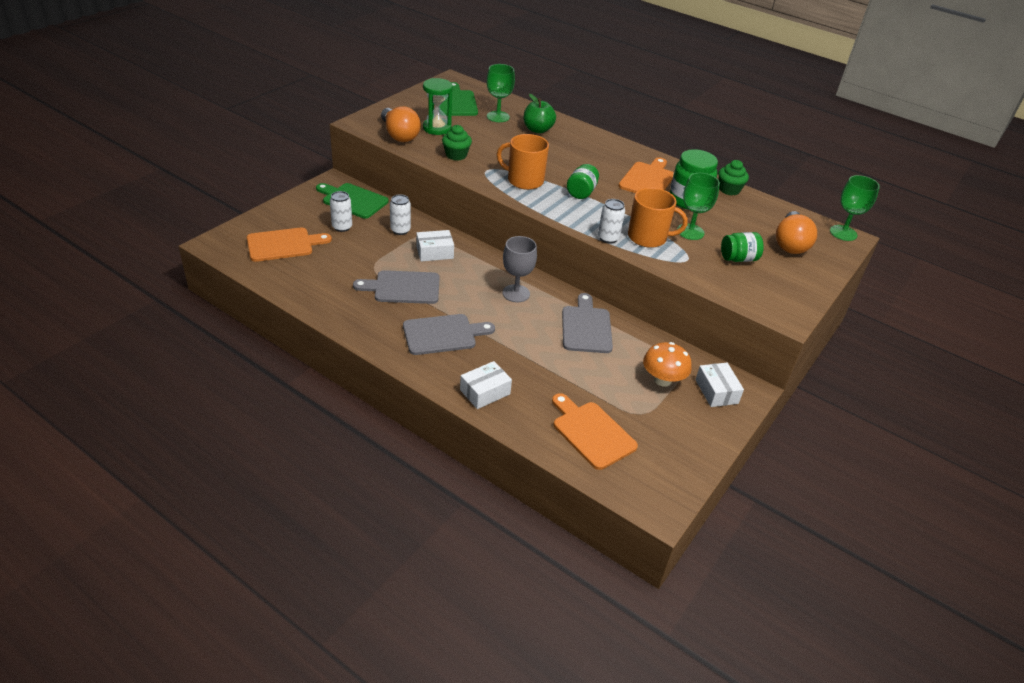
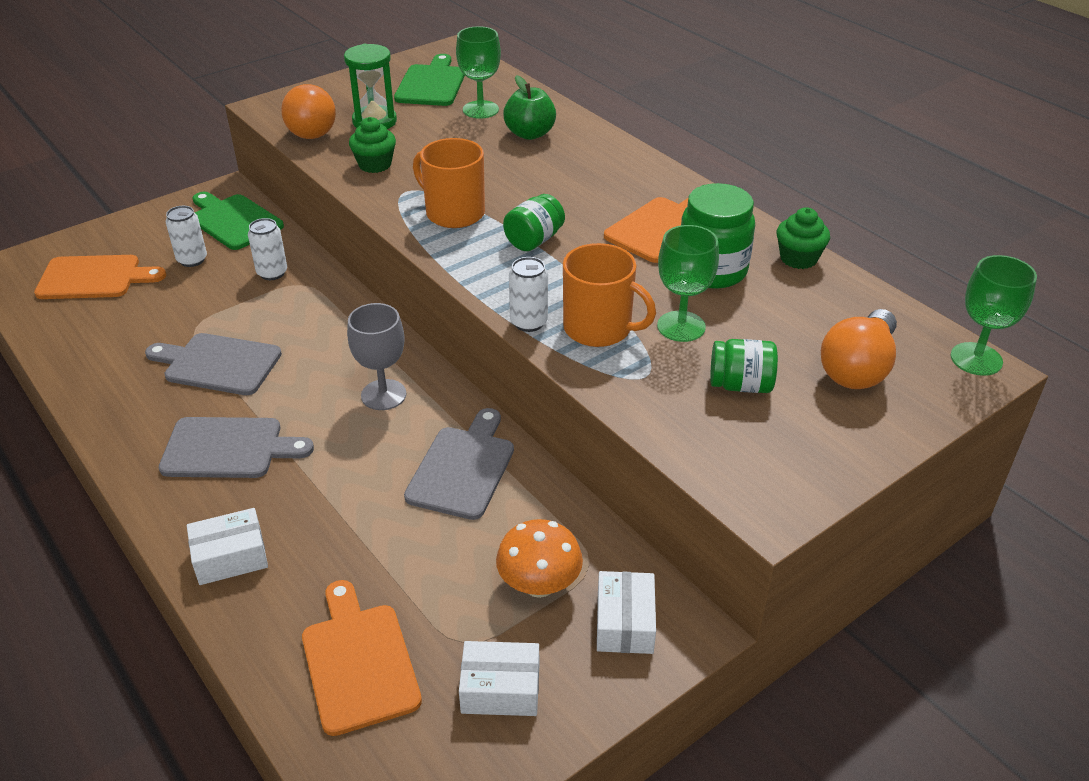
camera: 20 degrees right, 0 degrees up
(434, 252) = (300, 313): white box -> white box (500, 689)

